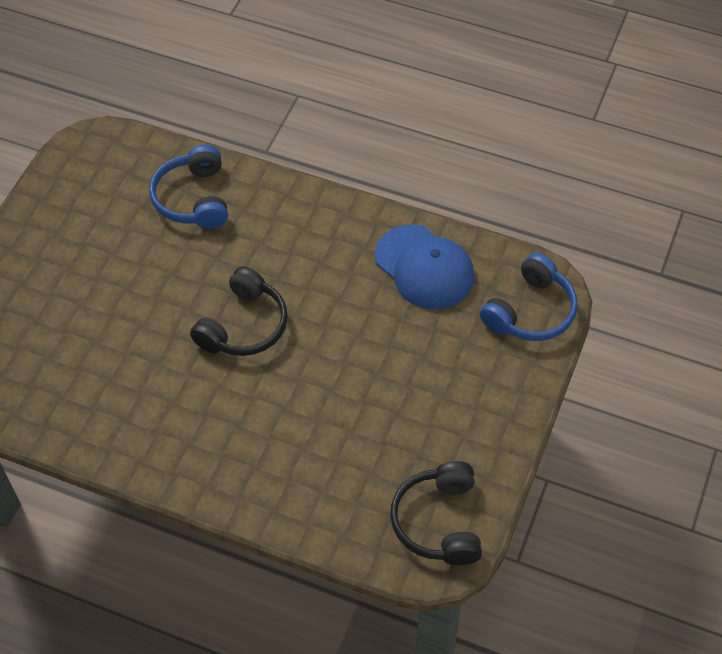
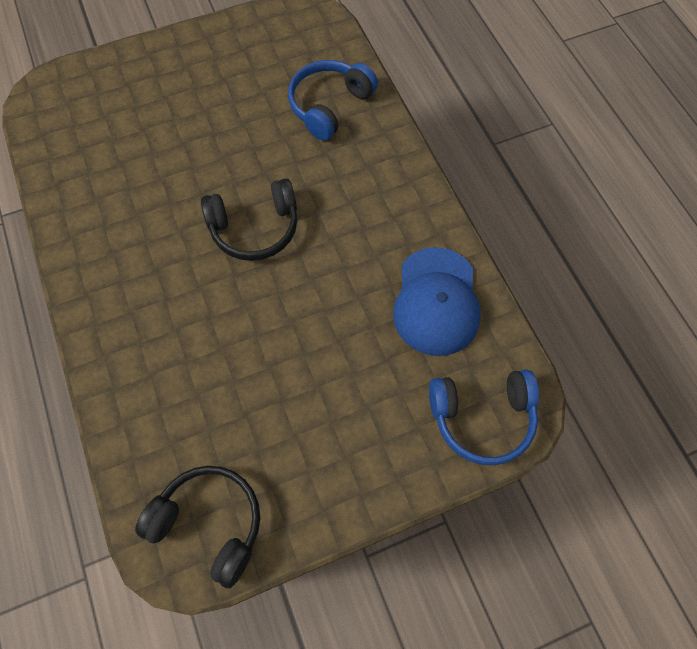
camera: 45 degrees right, 10 degrees up
(439, 522) = (209, 524): black headphones -> black headphones turned 75 degrees clockwise

